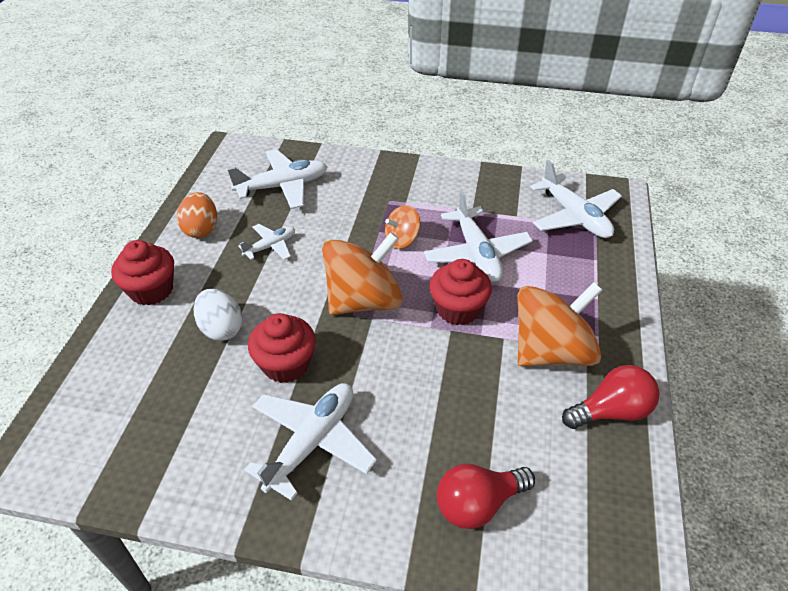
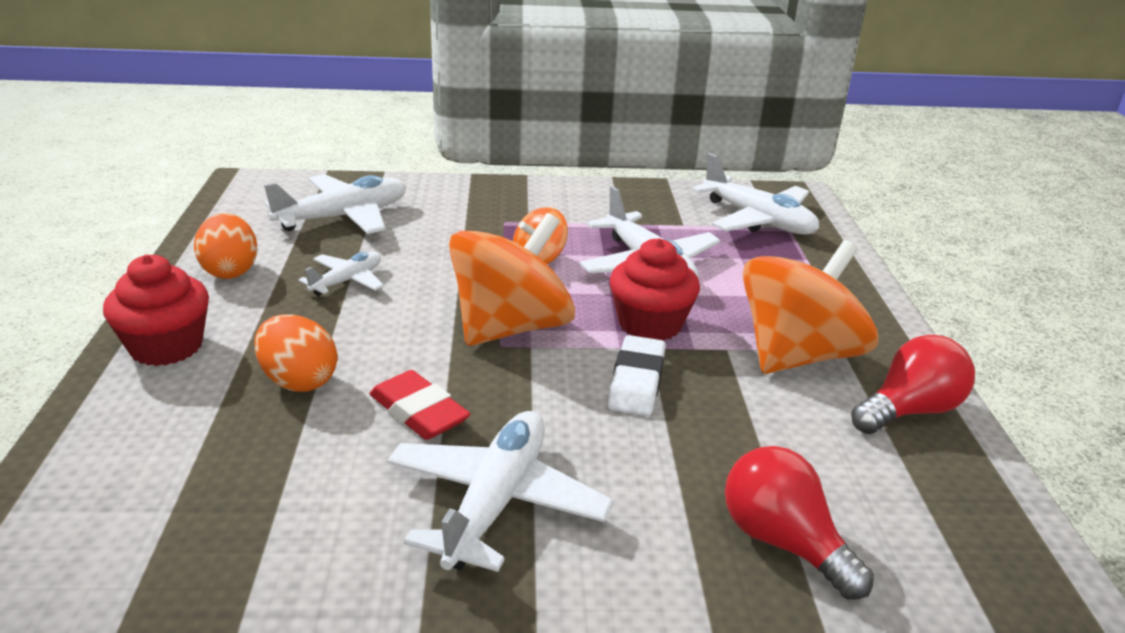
camera: 15 degrees left, 15 degrees down
(221, 328) = (298, 381): white egg -> orange egg
(286, 364) = (418, 412): red cupcake -> red eraser
(431, 359) = (636, 382): none -> white eraser
(478, 504) = (783, 542): red light bulb -> red light bulb turned 90 degrees clockwise

